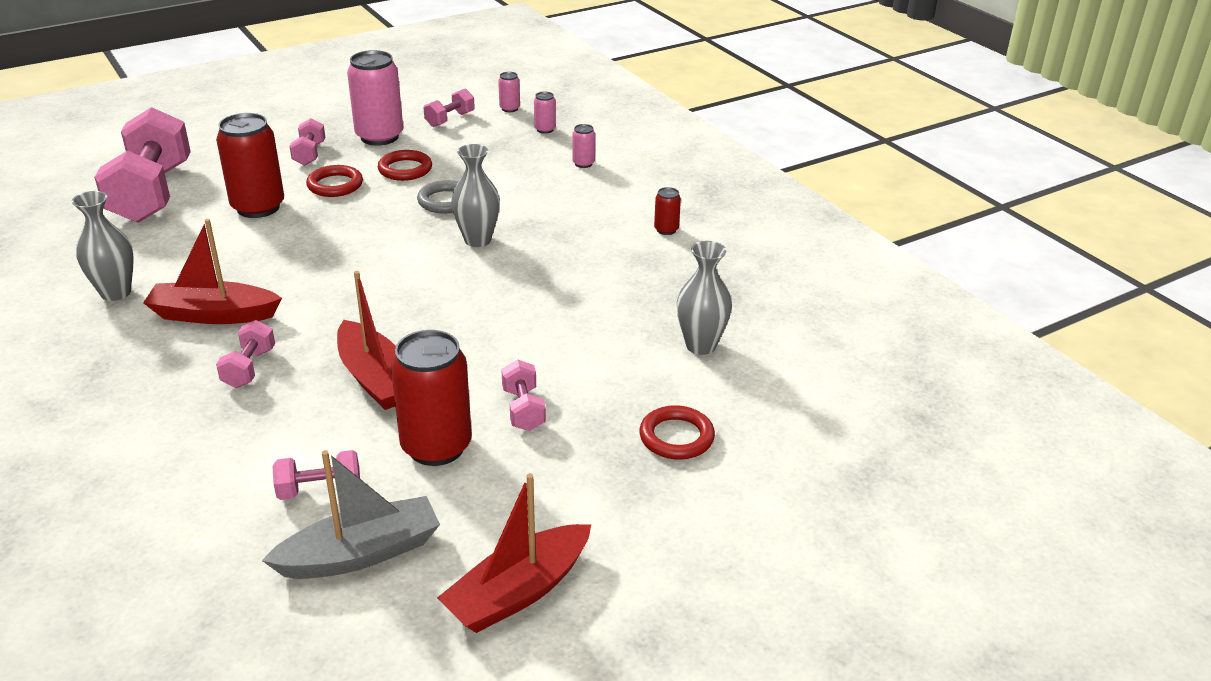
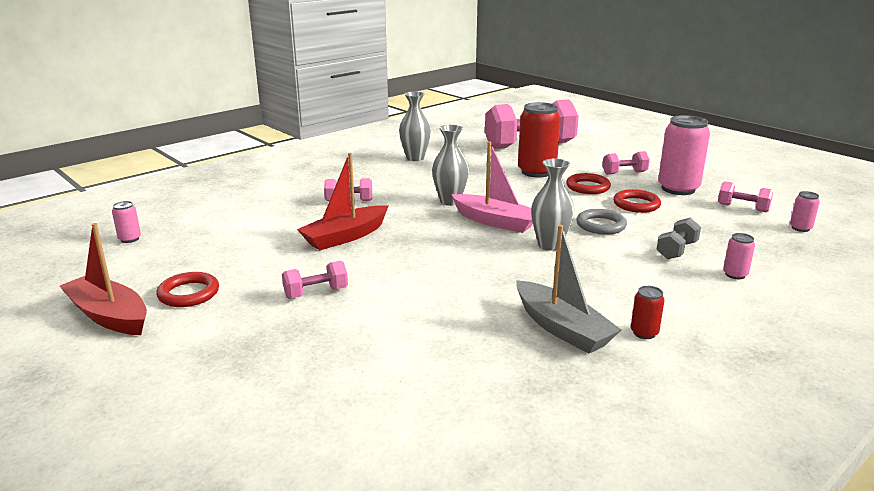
camera: 80 degrees right, 10 degrees down
(213, 315) = (402, 183): red boat -> none
(319, 490) = (227, 239): pink dumbbell -> none
(361, 553) = (164, 259): grey boat -> grey boat (562, 328)
(396, 262) = (495, 222): none -> pink boat
(436, 447) = (269, 267): red can -> none
(524, 176) = (676, 250): none -> grey dumbbell
(545, 129) = (781, 248): pink can -> pink can (130, 239)
(676, 437) = (282, 368): red ring -> red ring (188, 294)
(700, 346) = (433, 371): grey vase -> grey vase (450, 201)

